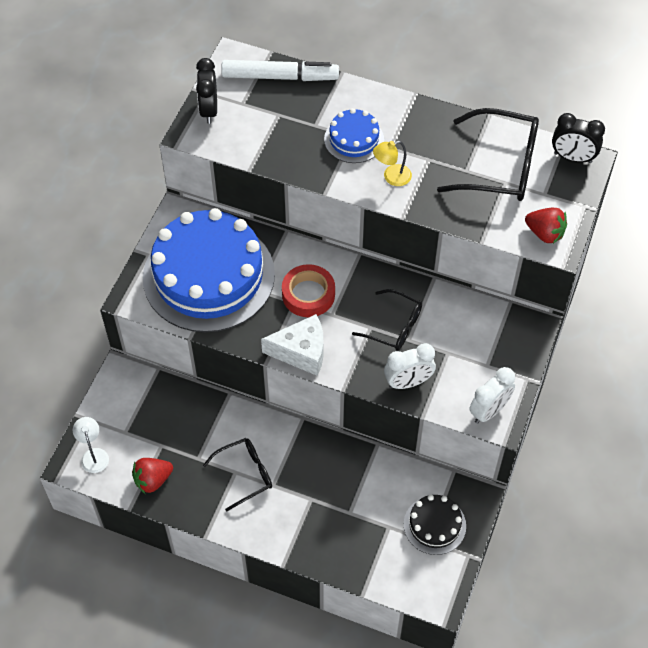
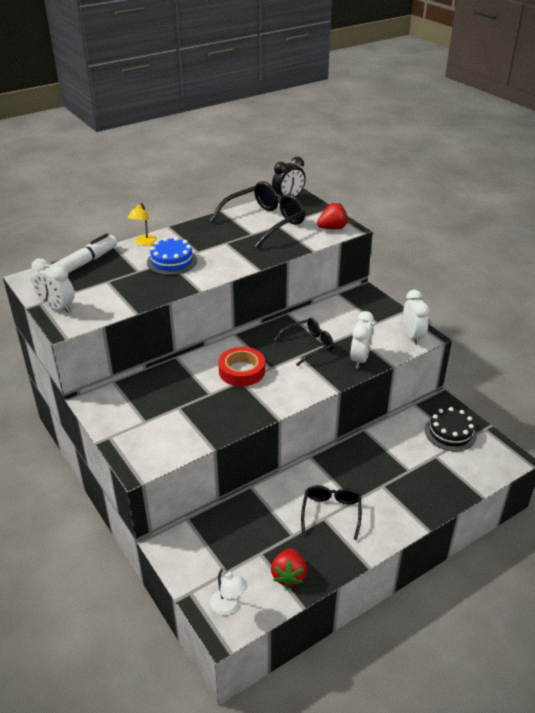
camera: 55 degrees left, 20 degrees down
(93, 455) = (228, 606): white lamp -> white lamp turned 150 degrees counterclockwise
(208, 276) = (169, 412): blue cake -> none
(209, 110) = (57, 308): black clock -> white clock
(301, 352) = (286, 396): white cheese -> none
(391, 177) = (222, 260): yellow lamp -> yellow lamp (144, 243)

